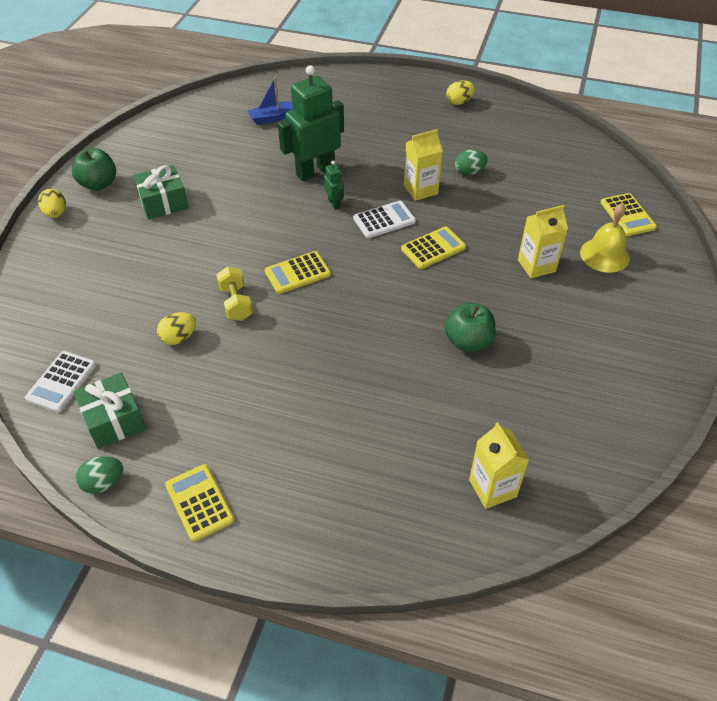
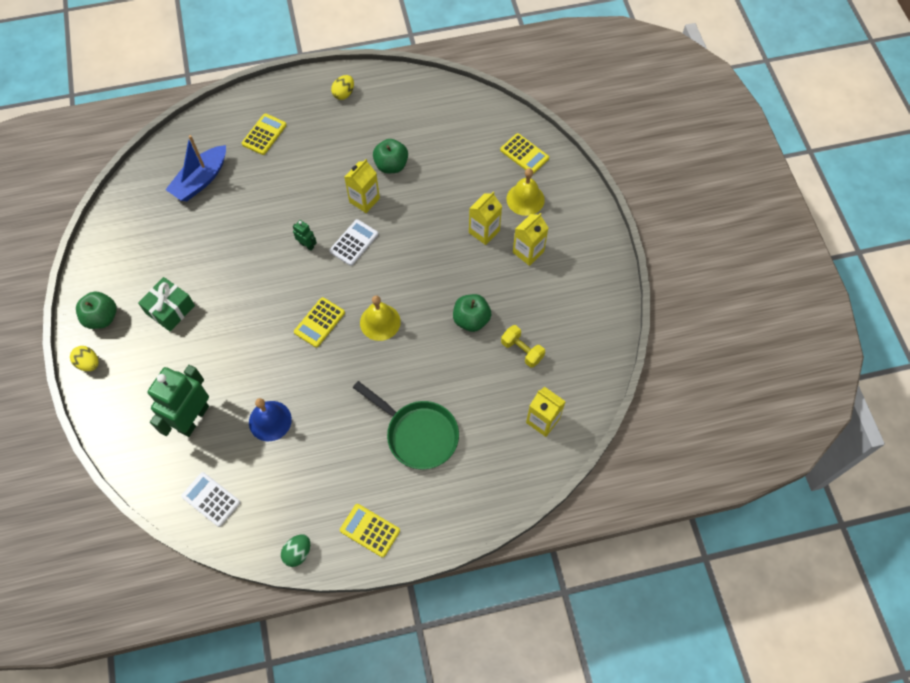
camera: 30 degrees left, 15 degrees up
(61, 382) = (211, 499): white calculator -> white calculator turned 135 degrees clockwise
(114, 420) = (270, 506): green gift -> none
(179, 338) = (270, 421): yellow egg -> blue bell
(236, 303) = (291, 371): yellow dumbbell -> yellow dumbbell (522, 351)
(273, 118) = (201, 180): blue boat -> blue boat, size x1.54
(315, 171) = (272, 220): green robot -> green robot (193, 418)
(328, 428) = (418, 434): none -> green pan
(362, 299) = (380, 322): none -> yellow bell
(433, 248) = (404, 251): yellow calculator -> yellow calculator (264, 134)
(469, 172) = (391, 165): green egg -> green apple
(578, 305) = (528, 252): none -> yellow carton

